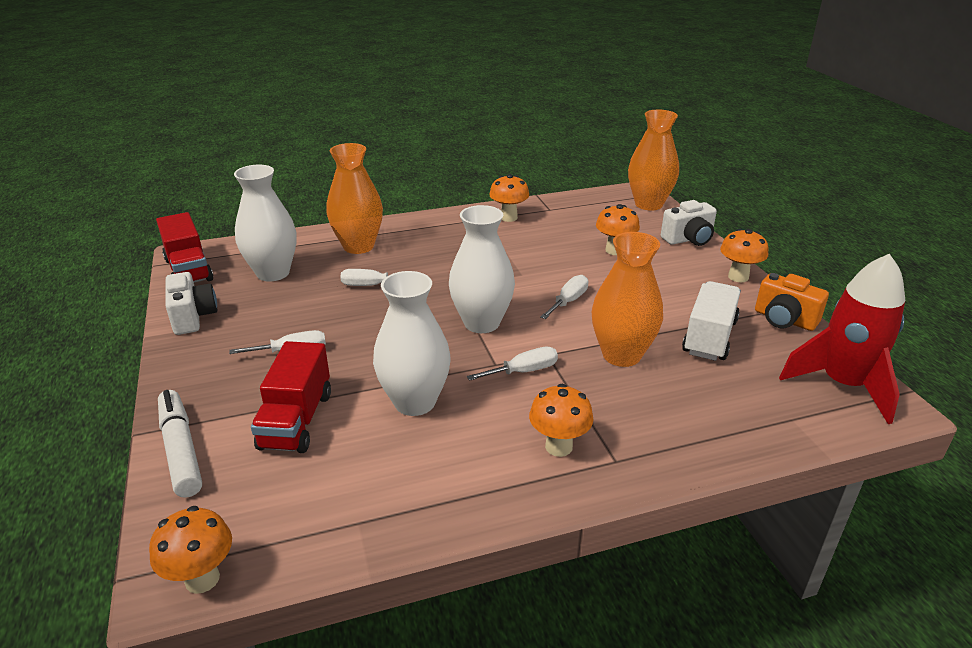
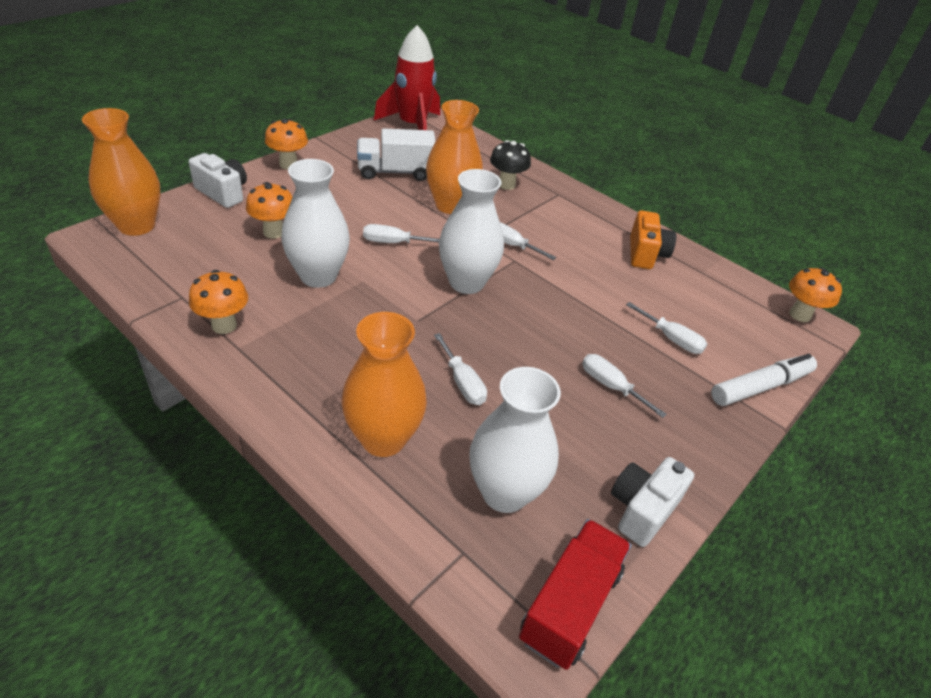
camera: 125 degrees left, 10 degrees up
(180, 450) = (760, 386): white marker -> white marker turned 150 degrees counterclockwise
(296, 420) = (671, 339): red truck -> white screwdriver
(415, 402) = (593, 286): white vase -> white vase (318, 276)
(558, 446) = (568, 215): orange mushroom -> none
(656, 417) = (506, 185): none -> black mushroom
(784, 319) = (346, 144): orange camera -> orange camera (645, 254)

